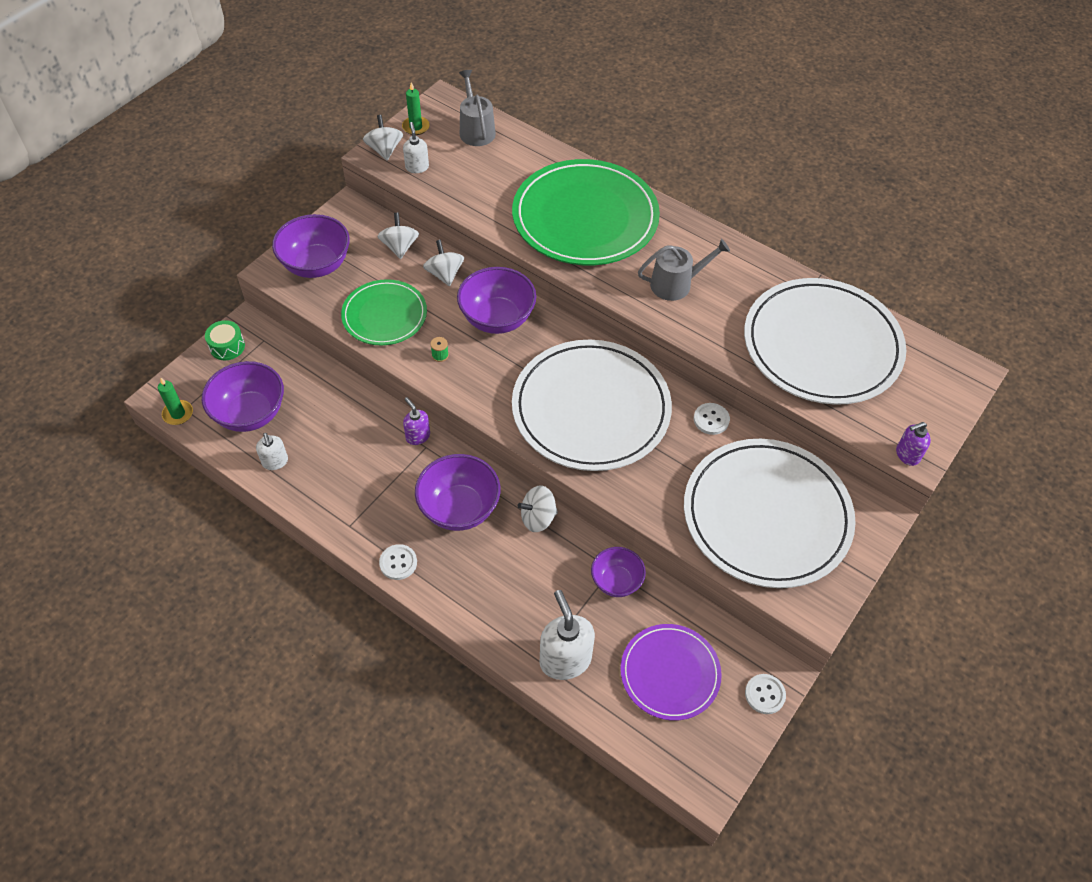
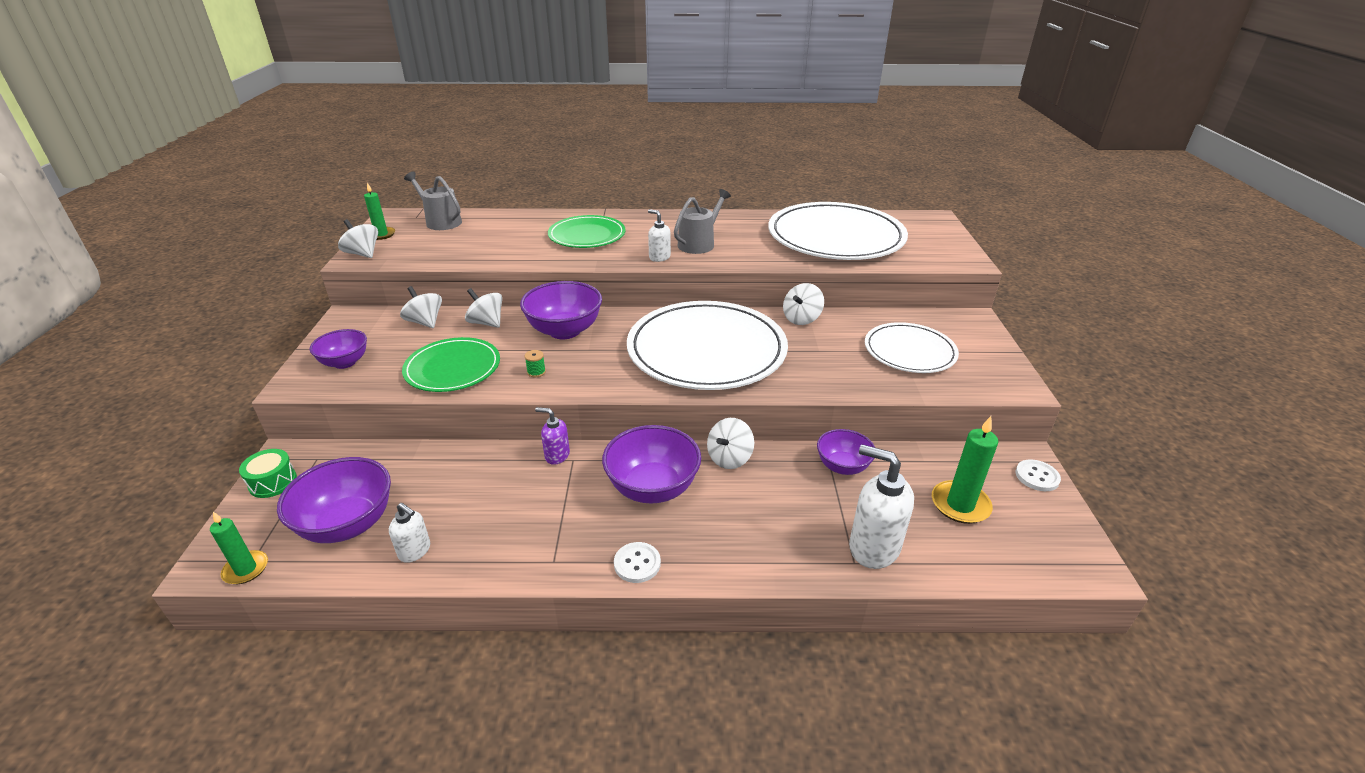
camera: 35 degrees left, 20 degrees down
(316, 265) = (345, 362): purple bowl -> purple bowl, size x0.62
(417, 167) = (406, 254): white soap dispenser -> white soap dispenser (659, 257)
(585, 217) = (587, 235): green plate -> green plate, size x0.57
(670, 673) = (960, 505): purple plate -> green candle
(711, 419) = (801, 319): white button -> white spinning top
(766, 515) = (909, 351): white plate -> white plate, size x0.57
(907, 455) = (962, 263): purple soap dispenser -> none

